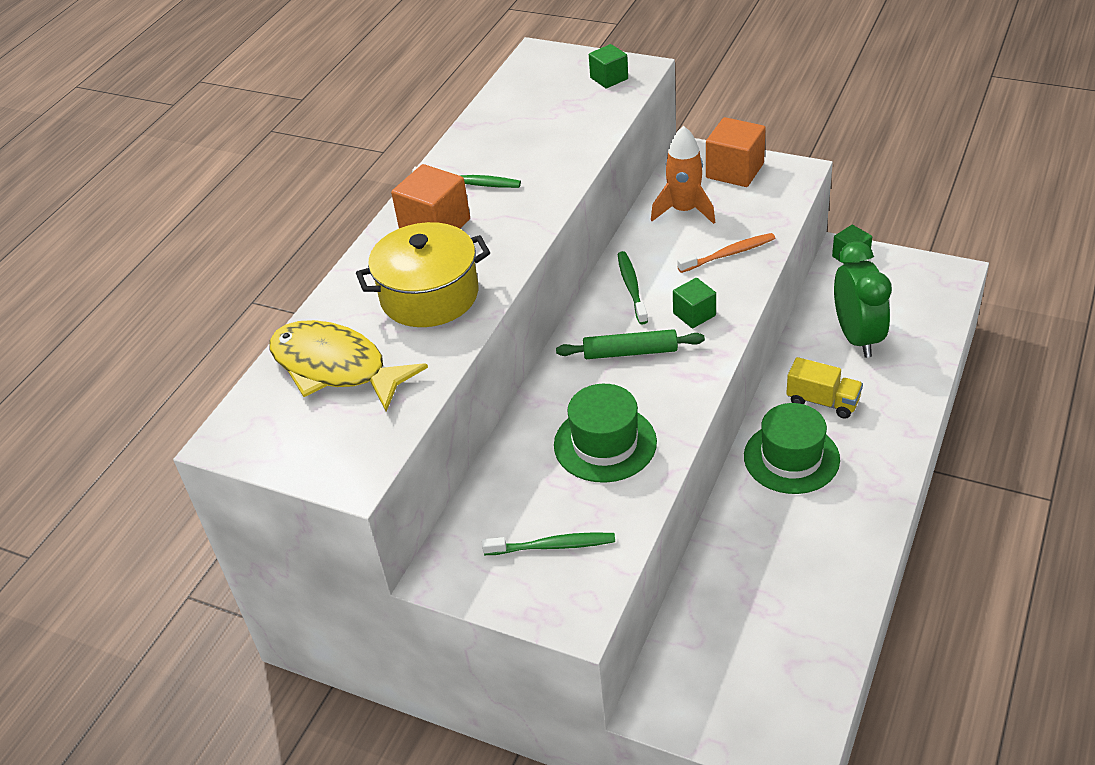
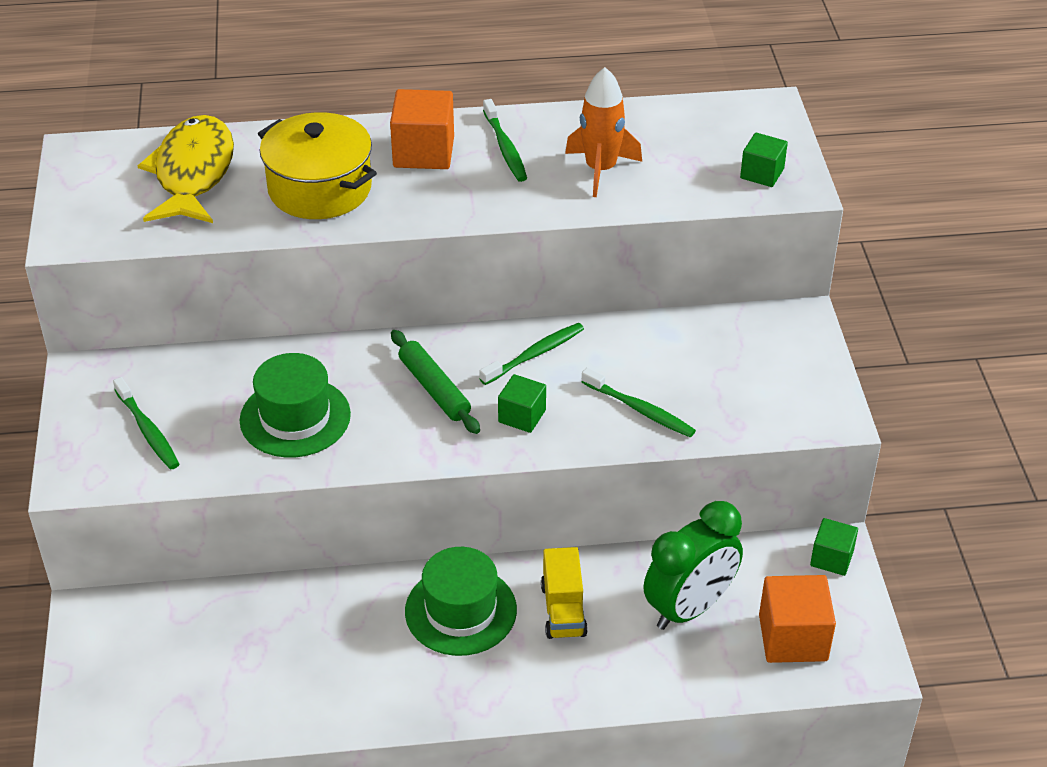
camera: 55 degrees right, 0 degrees up
(684, 210) = (691, 349): orange rocket -> orange rocket (600, 169)
(729, 254) = (640, 410): orange toothbrush -> green toothbrush
(735, 171) = (795, 365): orange cube -> orange cube (793, 638)

